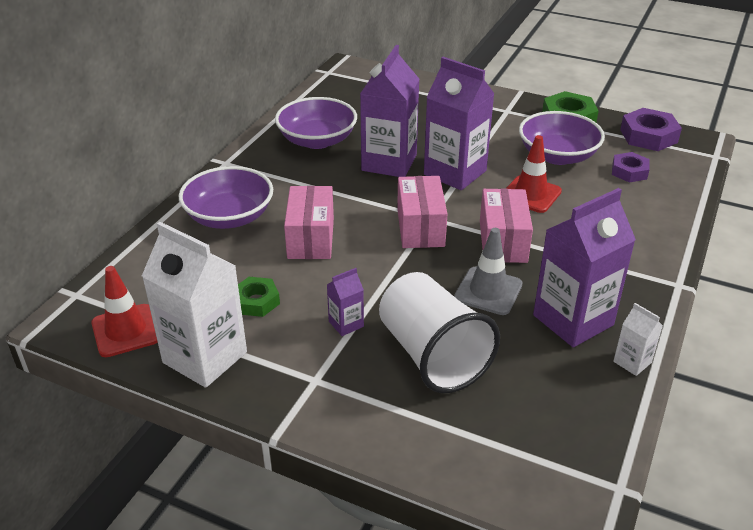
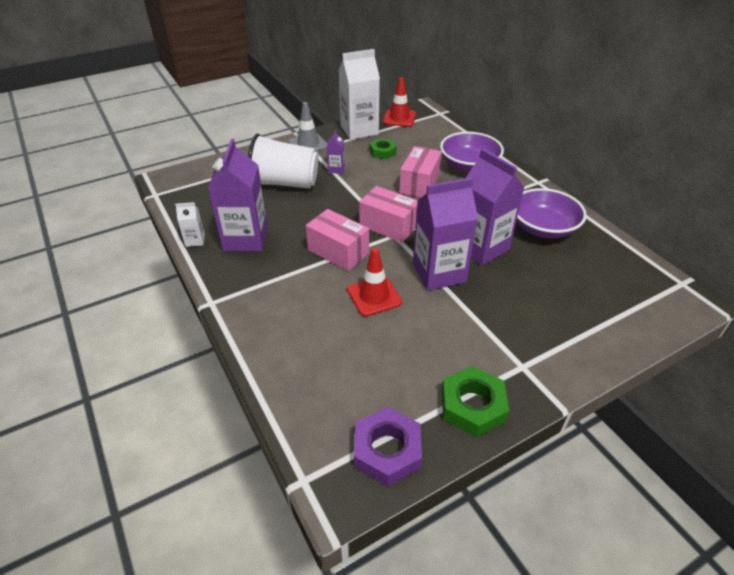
camera: 125 degrees right, 5 degrees up
(311, 238) = (419, 184): pink box -> pink box turned 75 degrees clockwise
(488, 291) = (304, 222): grey traffic cone -> grey traffic cone (308, 144)
(557, 156) = (412, 348): purple bowl -> none
(629, 171) = (345, 380): purple nut -> none

